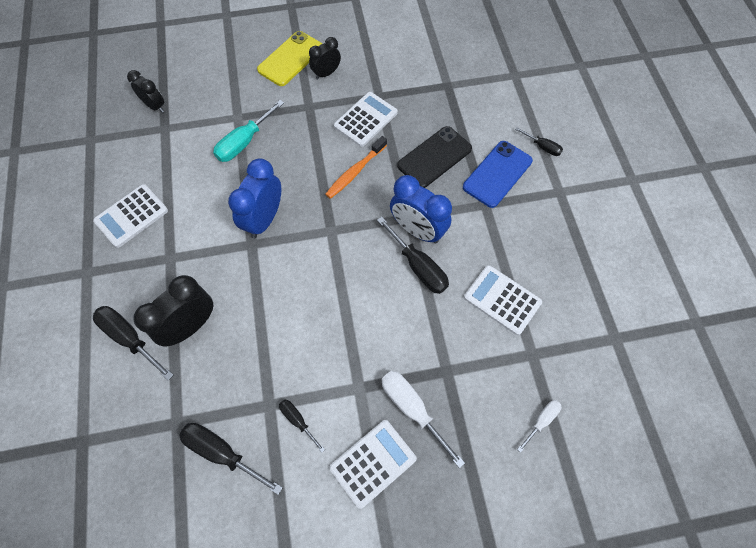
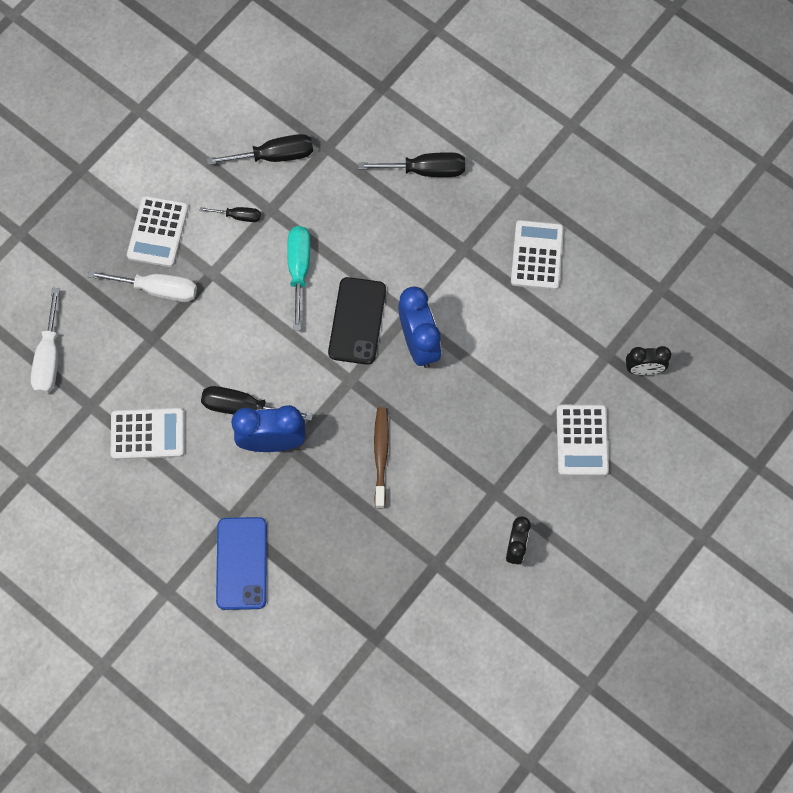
camera: 140 degrees right, 5 degrees up
(191, 326) = (388, 214): black clock -> none
(244, 142) = (516, 401): turquoise screwdriver -> turquoise screwdriver (299, 270)
(290, 59) = (571, 535): yellow phone -> none
(355, 172) = (381, 455): orange toothbrush -> brown toothbrush
(365, 119) = (423, 523): white calculator -> white calculator (582, 440)
(434, 157) = (318, 533): black phone -> black phone (357, 321)
(541, 421) = (49, 357): white screwdriver -> white screwdriver, size x1.76
(542, 147) = (218, 634): black screwdriver -> none

